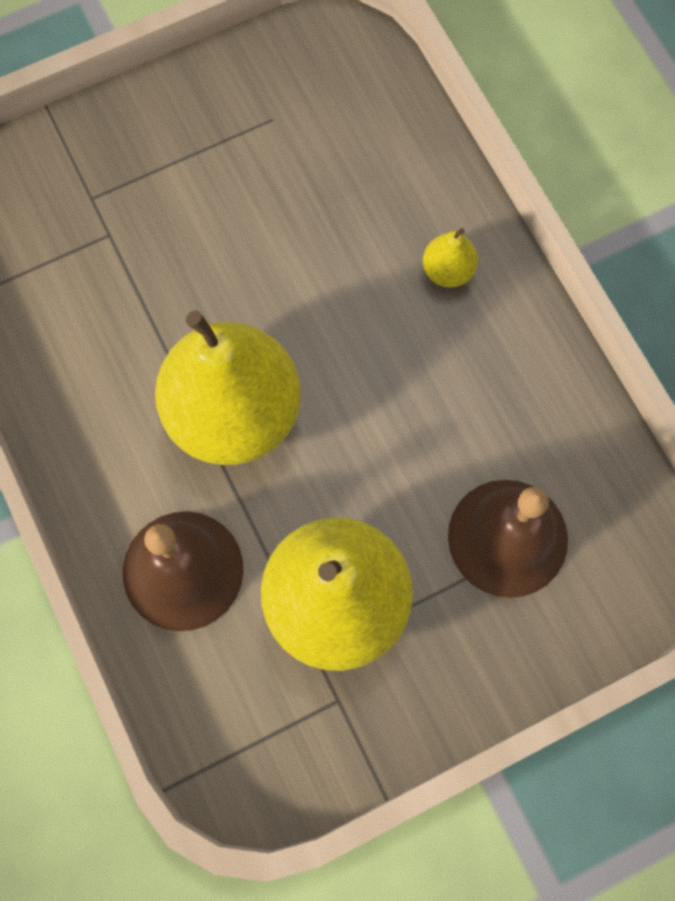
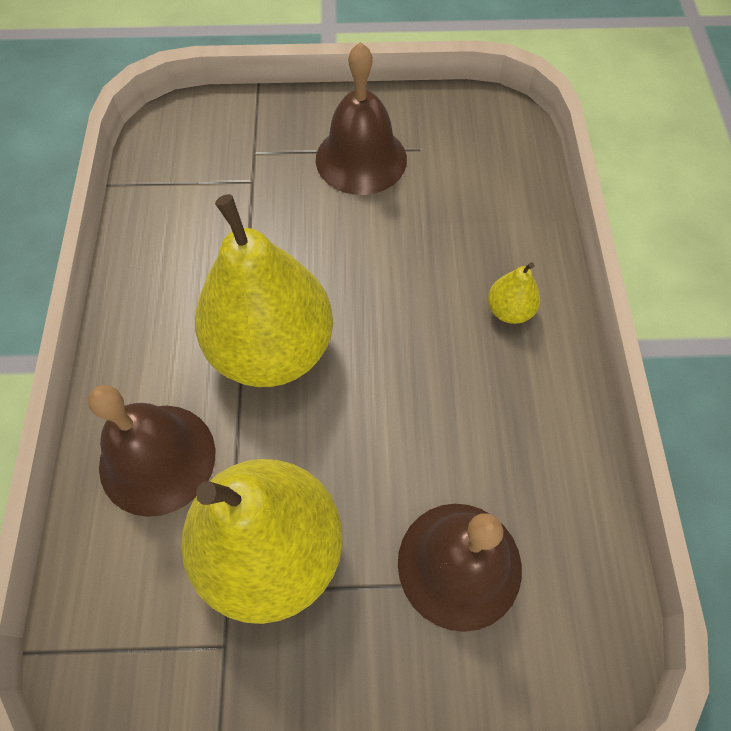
camera: 25 degrees right, 10 degrees down
(214, 157) = (361, 159): none -> brown bell

